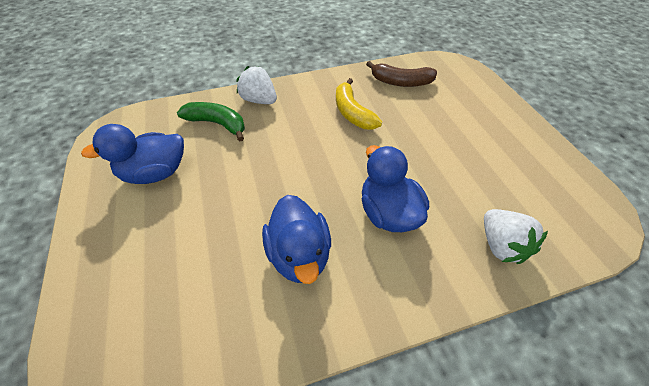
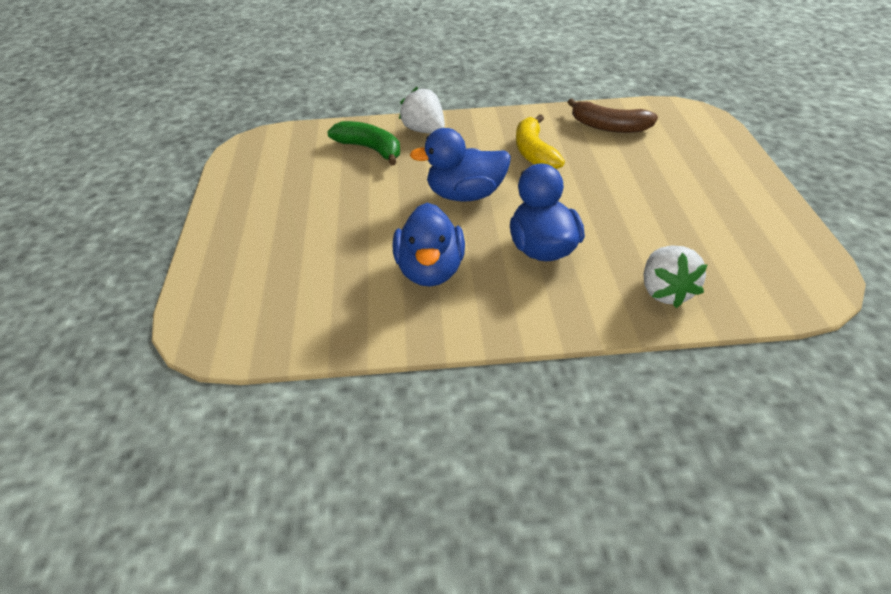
camera: 15 degrees right, 10 degrees down
(155, 173) = (293, 187): blue duck -> blue duck (465, 195)

